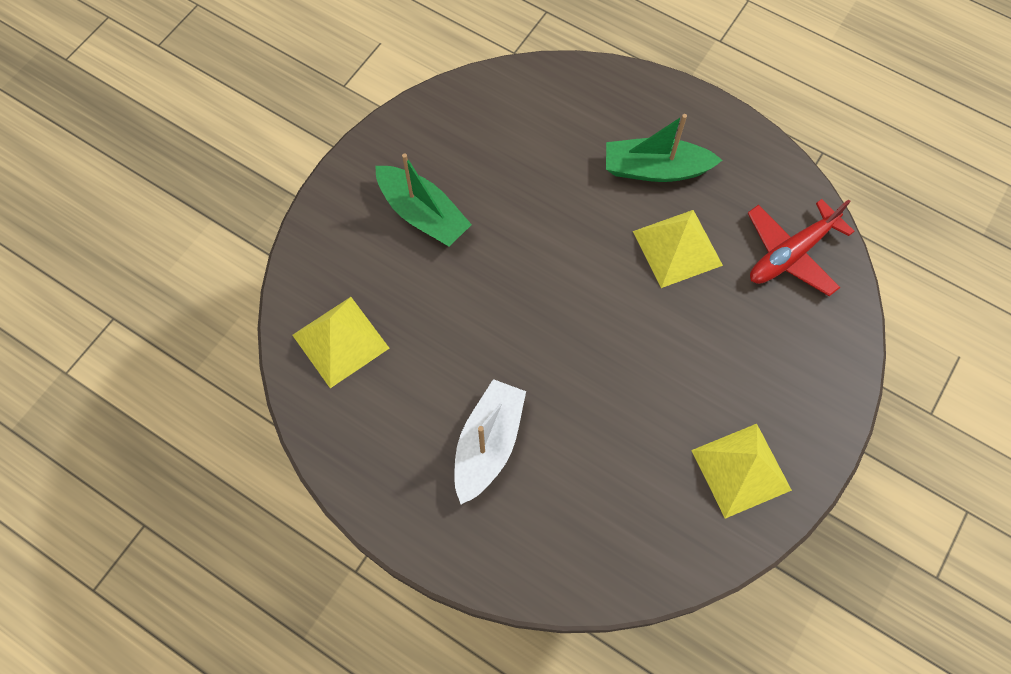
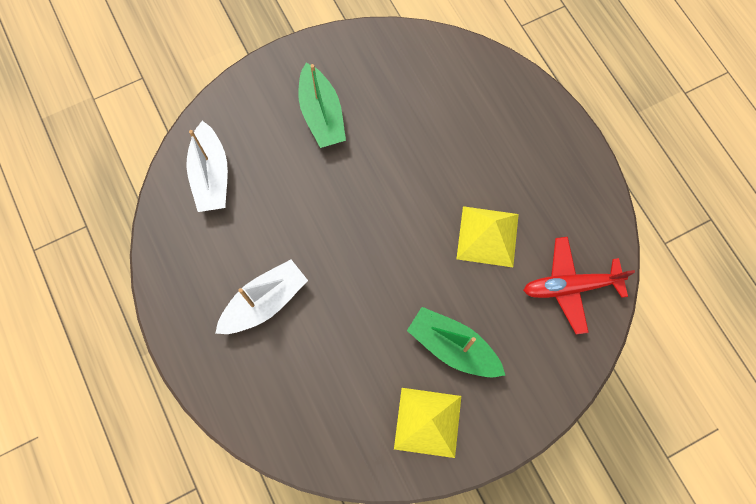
camera: 30 degrees right, 5 degrees up
(340, 341) = (211, 175): yellow pyramid -> white boat
(655, 169) = (510, 169): green boat -> green boat (453, 347)

